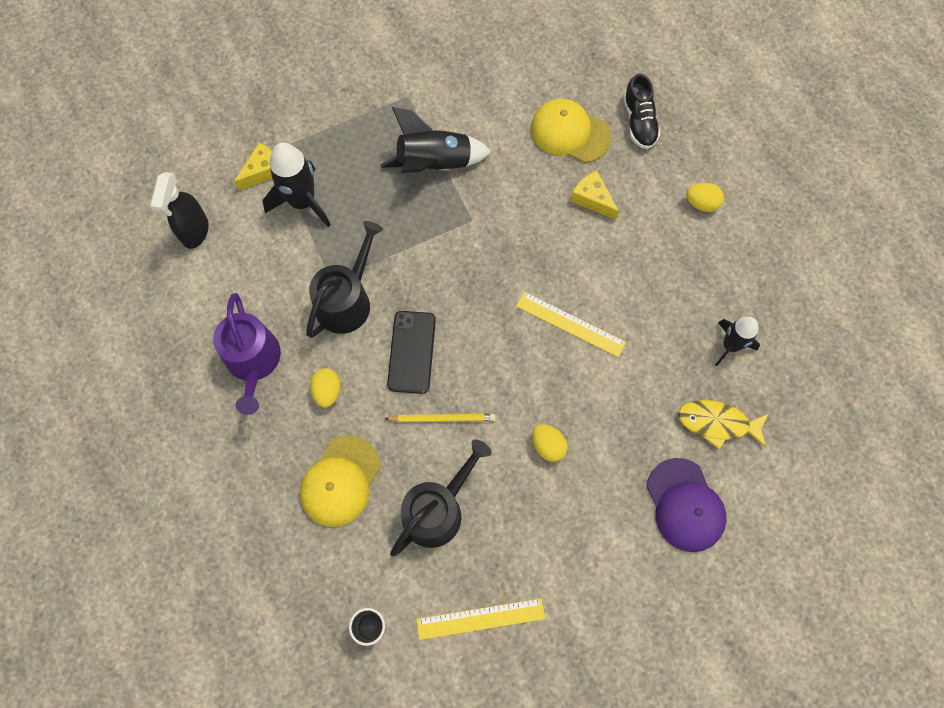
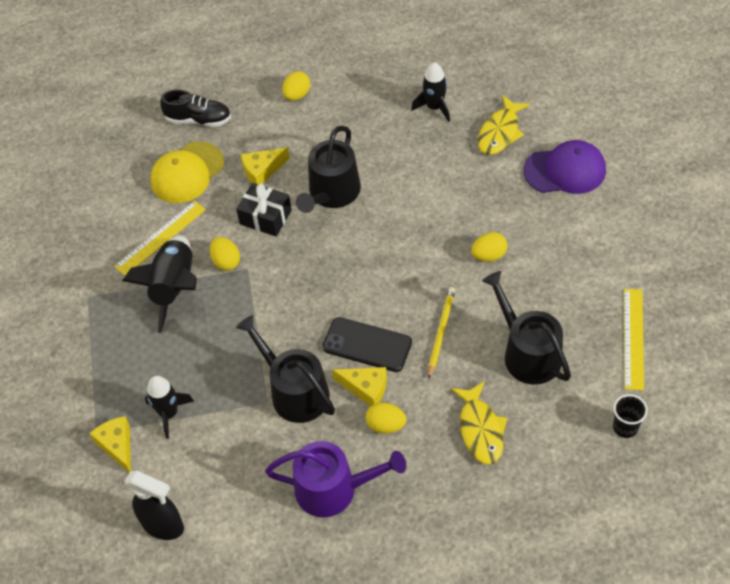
camera: 70 degrees left, 15 degrees down
(302, 202) = (169, 413): black rocket -> black rocket, size x0.65
(340, 481) = (480, 429): yellow cap -> yellow fish
(363, 363) = (366, 388): none -> yellow cheese
(475, 199) = (226, 261): none -> yellow egg
(537, 218) = (265, 217): none -> black gift
(570, 324) = (379, 214): yellow ruler -> yellow ruler (160, 238)
(584, 272) = (332, 193): none -> black watering can

